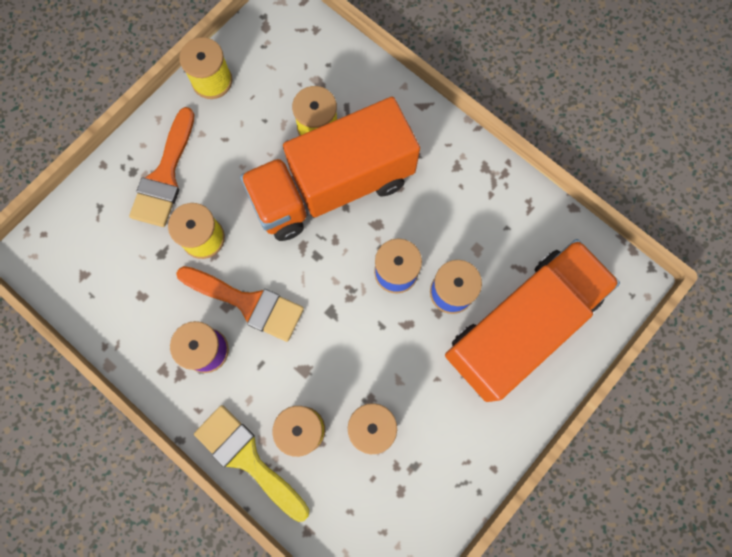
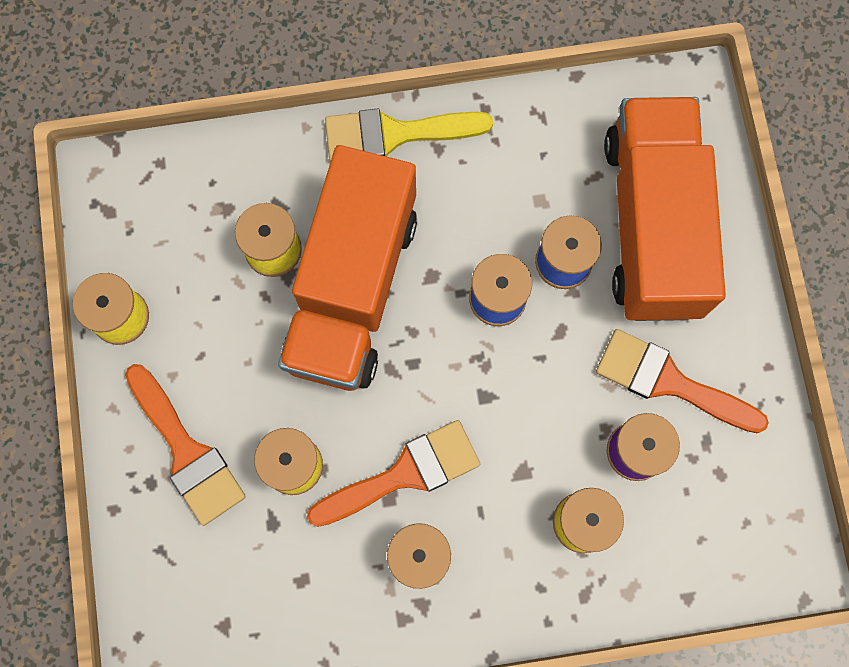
camera: 50 degrees left, 0 degrees up
(247, 458) = (567, 601): yellow brush -> yellow brush (394, 134)
(431, 414) = (669, 382): none -> orange brush

